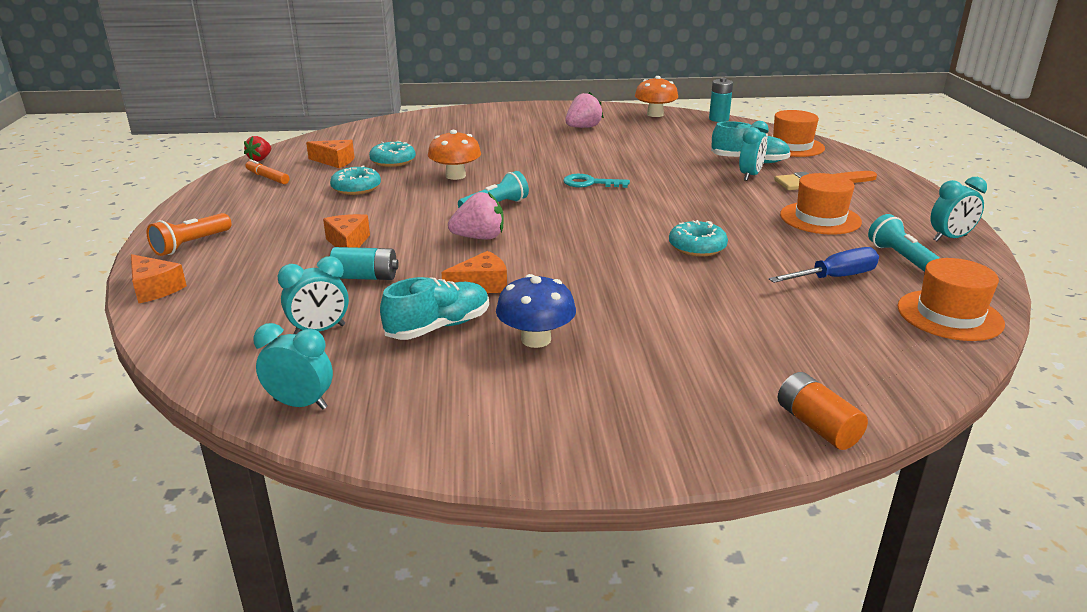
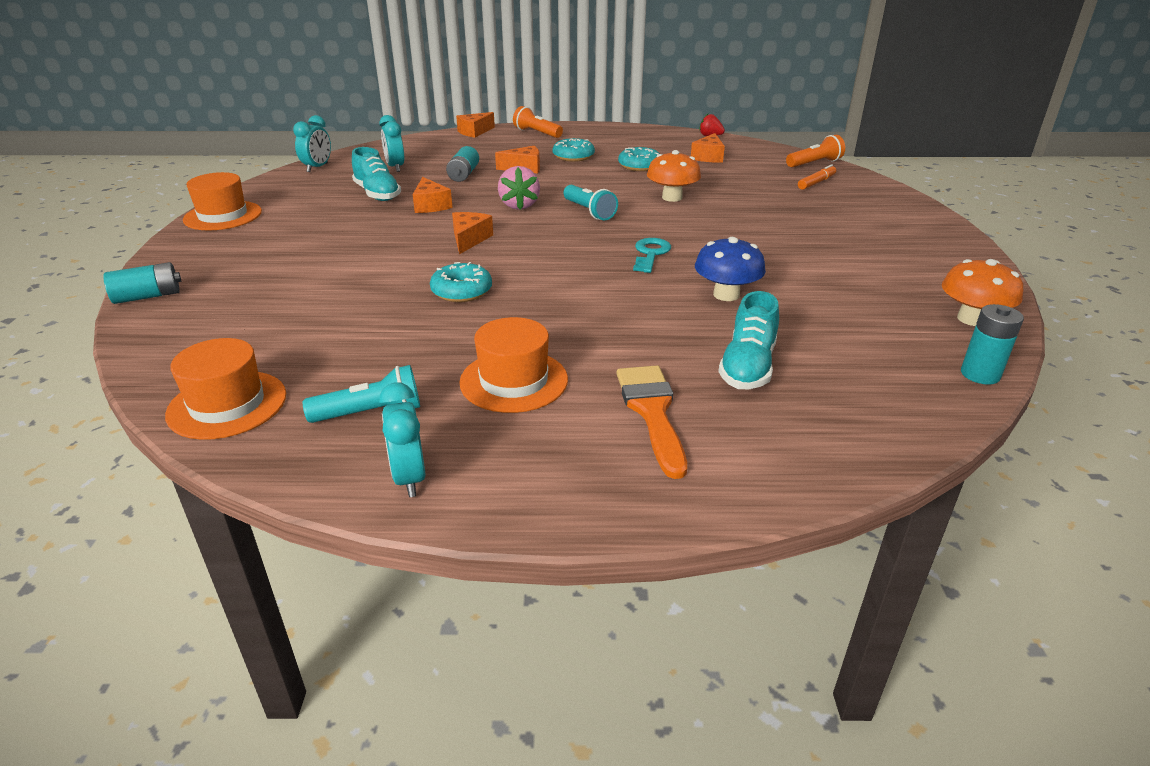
camera: 95 degrees right, 5 degrees up
(267, 177) = (665, 141): orange marker -> orange marker (816, 182)
(367, 128) = (814, 163): none -> orange flashlight
(393, 161) = (711, 175): turquoise donut -> turquoise donut (573, 156)
(536, 339) = (339, 219): blue mushroom -> blue mushroom (726, 295)
(580, 254) = (469, 239): none -> orange cheese
(583, 127) = (867, 262): pink strawberry -> none
(750, 176) = (680, 356): turquoise clock -> none
(791, 146) = (838, 423): orange hat -> orange hat (223, 216)
(817, 426) = (148, 296): orange battery -> turquoise battery
(834, 278) = (352, 354): blue screwdriver -> none

